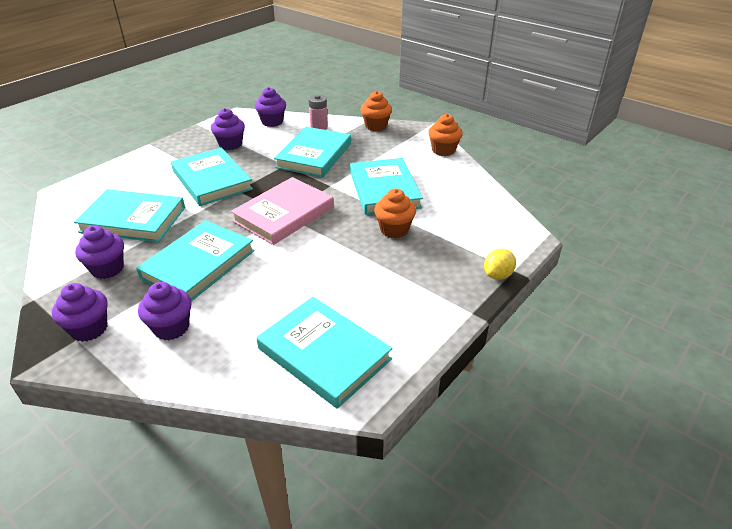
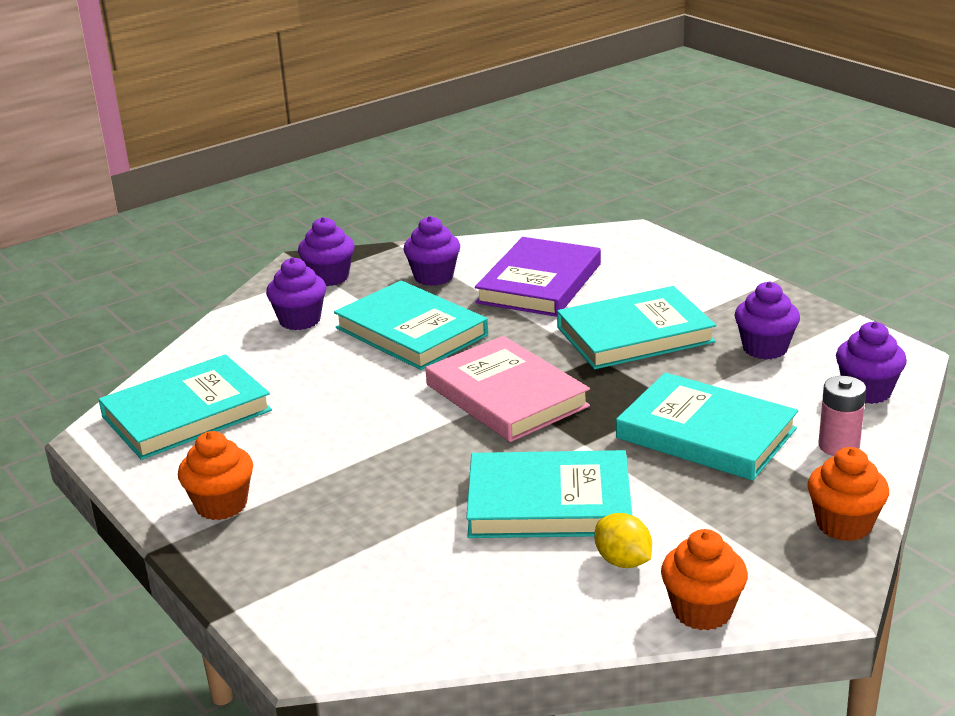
camera: 105 degrees right, 10 degrees down
(133, 219) = (539, 283): turquoise book -> purple book
(394, 230) = (414, 497): orange cupcake -> orange cupcake (221, 505)
(497, 275) = (234, 587): yellow lemon -> yellow lemon (623, 561)

